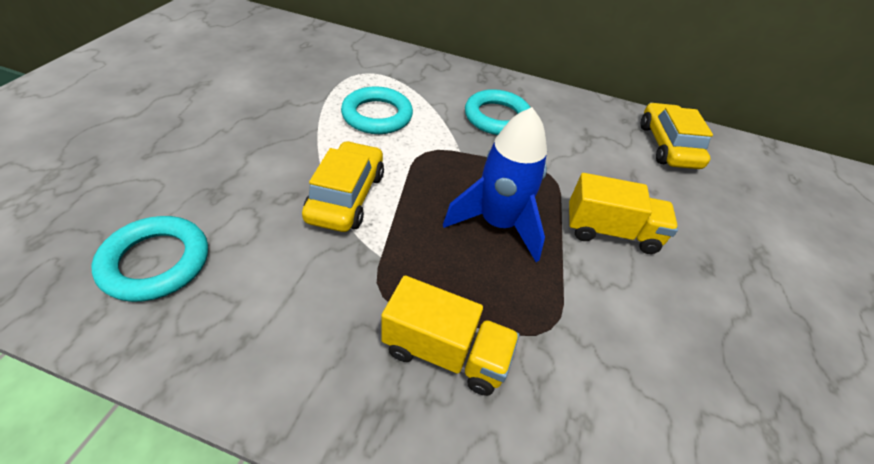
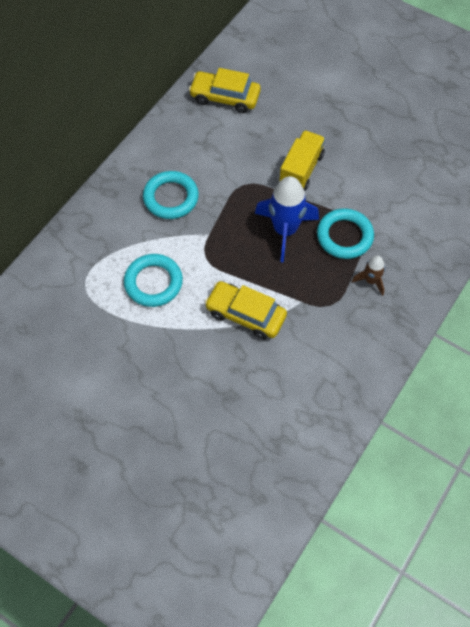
camera: 70 degrees left, 15 degrees up
(156, 262) = (287, 425): turquoise ring -> turquoise ring (344, 236)
(445, 352) = (371, 280): yellow truck -> brown rocket

